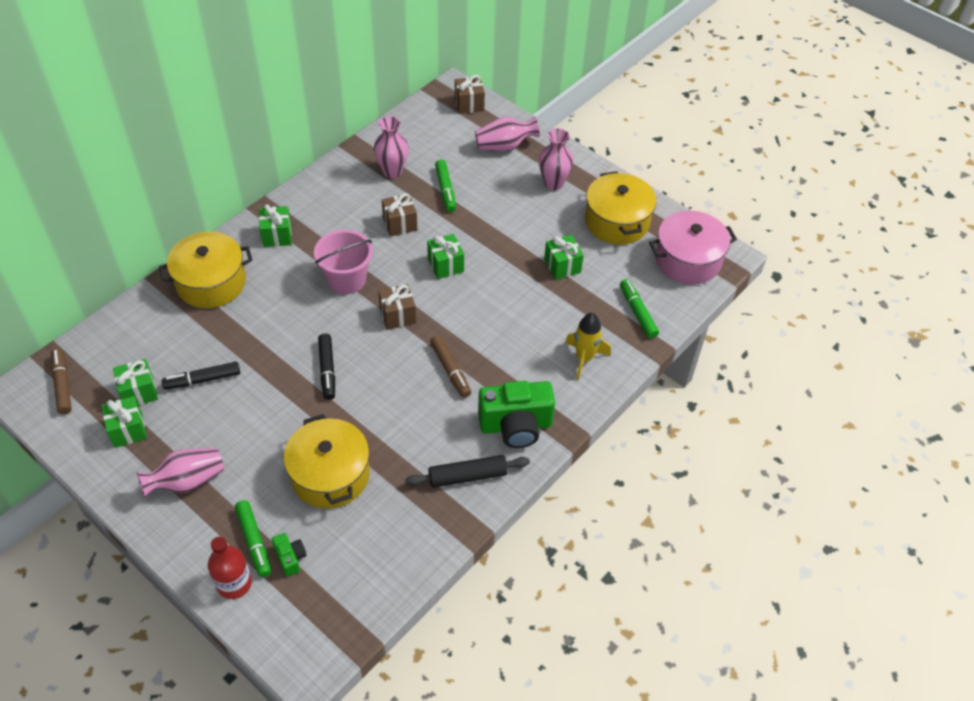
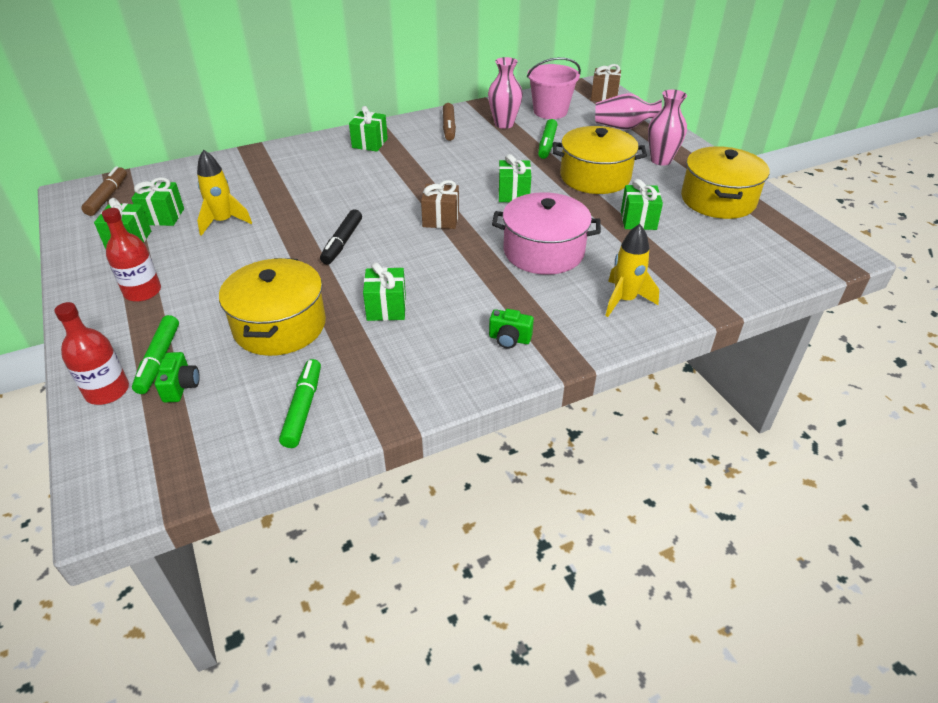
camera: 25 degrees right, 10 degrees down
(187, 481) = (142, 292): pink vase -> red bottle
(202, 380) = (223, 222): black marker -> yellow rocket
(211, 282) = (288, 160): yellow pot -> yellow pot (595, 177)
(346, 279) = (410, 184): pink bucket -> pink bucket (550, 111)
(400, 224) = (487, 158): brown gift -> none
(405, 428) = (386, 308): none -> green gift
(450, 370) = (466, 273): brown marker -> brown marker (449, 127)
(467, 476) = (425, 370): black rolling pin -> none
(516, 426) = (509, 339): green camera -> green camera, size x0.47
(637, 312) = (709, 276): green marker -> green marker (303, 408)
(688, 260) = (791, 246): pink pot -> pink pot (543, 251)

